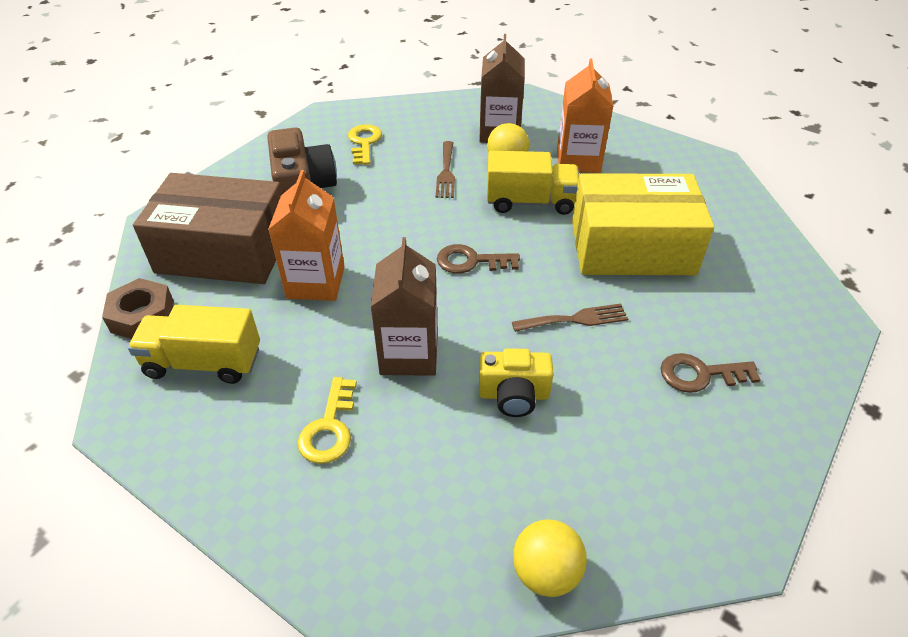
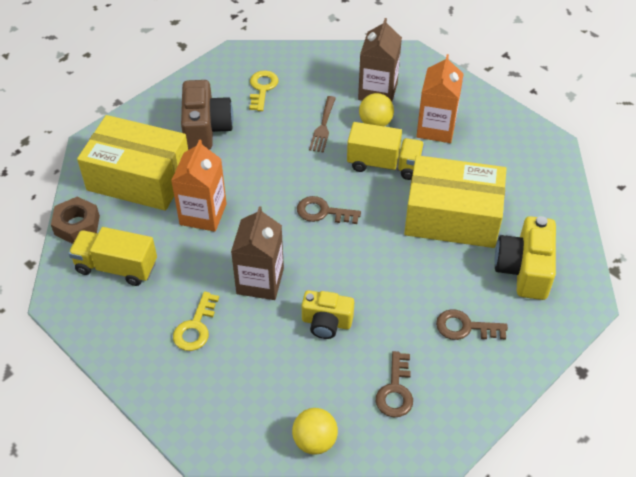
camera: 10 degrees right, 5 degrees up
(224, 251) = (139, 178): brown box -> yellow box
(575, 319) = (388, 271): brown fork -> none
(639, 474) = (395, 390): none -> brown key
(743, 295) = (524, 270): none -> yellow camera

